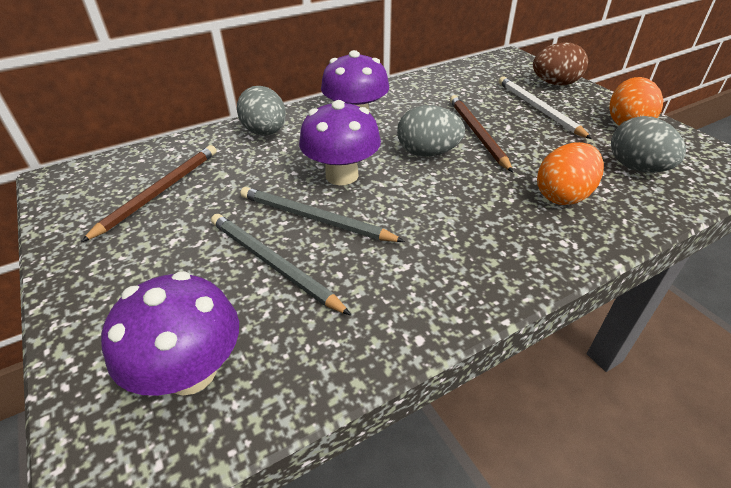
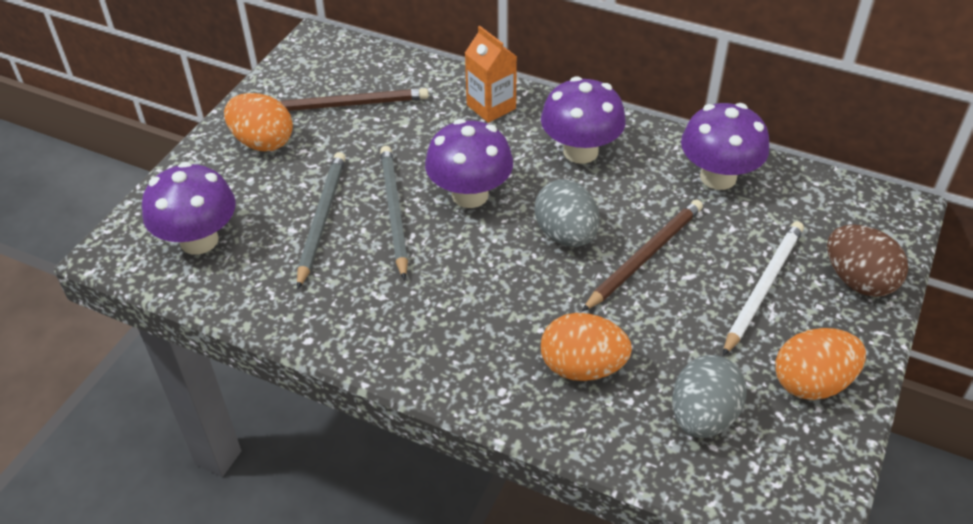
camera: 55 degrees right, 5 degrees up
(124, 261) = (263, 142): none -> orange egg
(265, 132) = (491, 107): grey egg -> orange carton
(434, 88) = (718, 177): none -> purple mushroom

